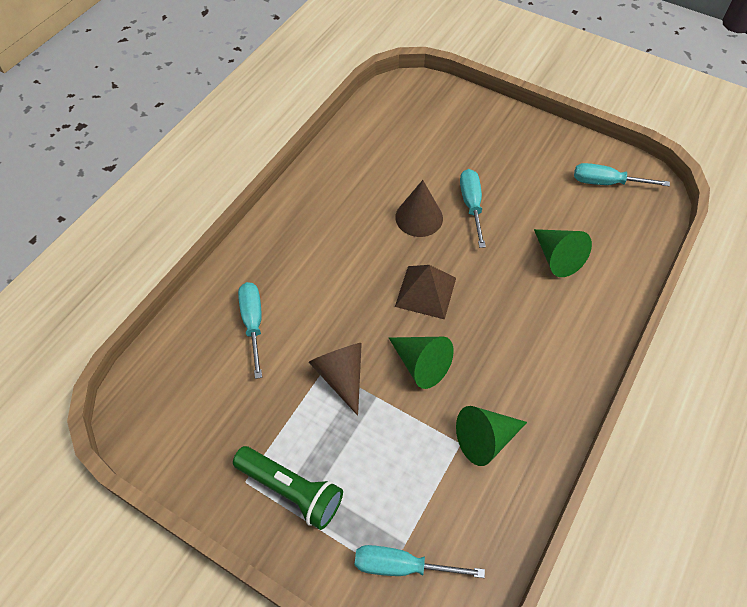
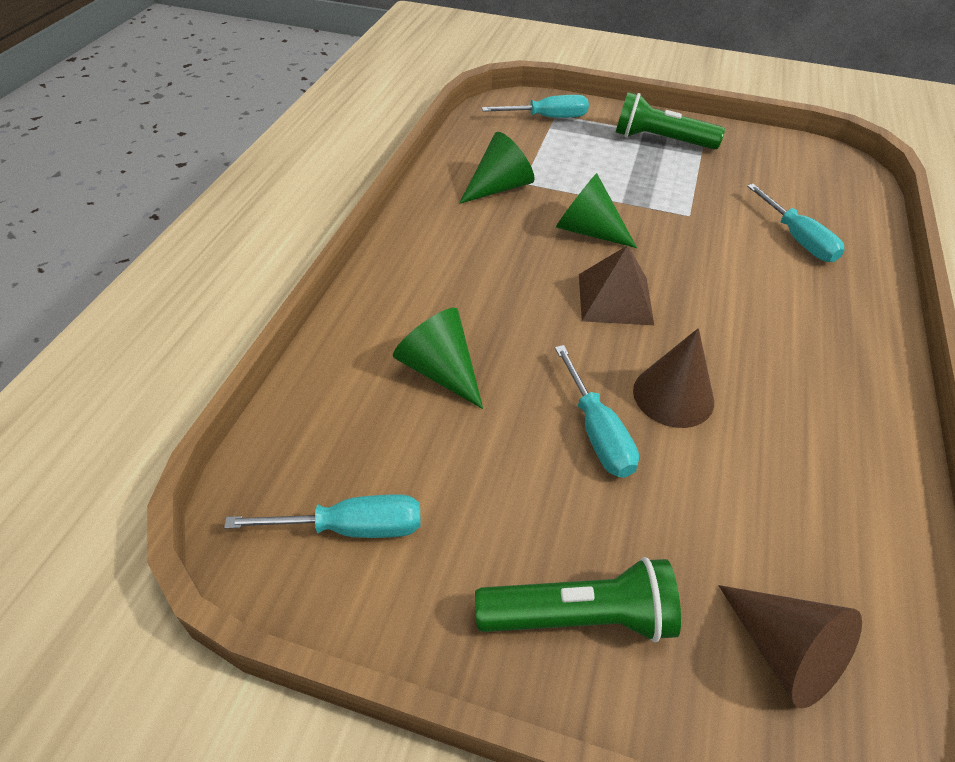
camera: 165 degrees right, 10 degrees down
(341, 376) = (668, 211): brown cone -> brown cone (784, 652)
(505, 134) = (579, 616): none -> green flashlight

